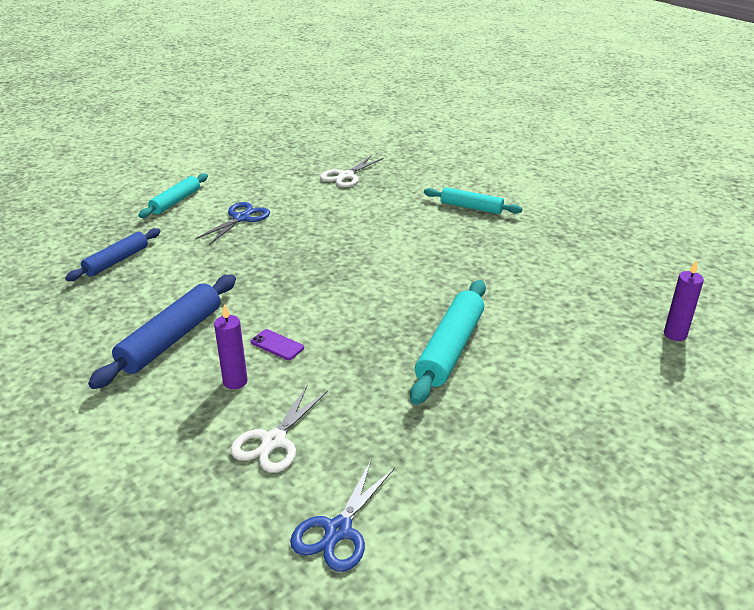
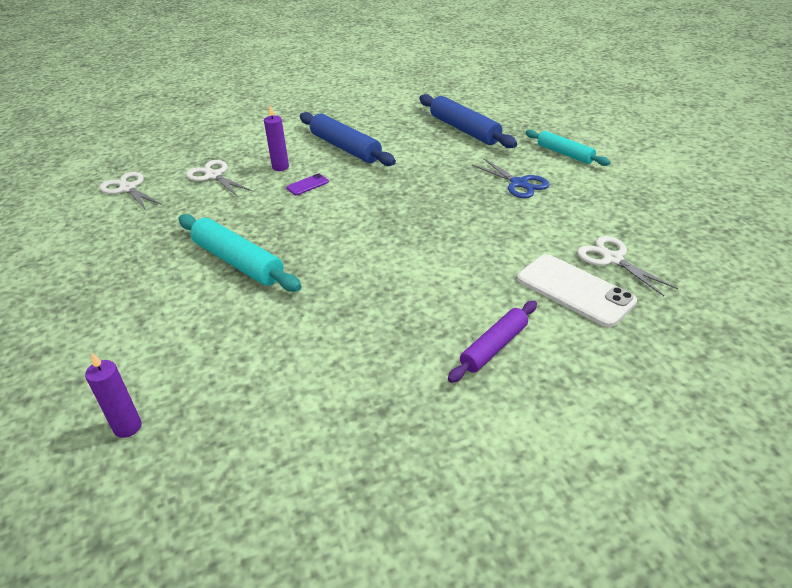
camera: 110 degrees right, 5 degrees up
(116, 261) = (464, 130): blue rolling pin -> blue rolling pin, size x1.54
(338, 530) = (128, 188): blue scissors -> white scissors
(392, 186) = (575, 290): none -> white phone
(471, 207) = (494, 347): turquoise rolling pin -> purple rolling pin

